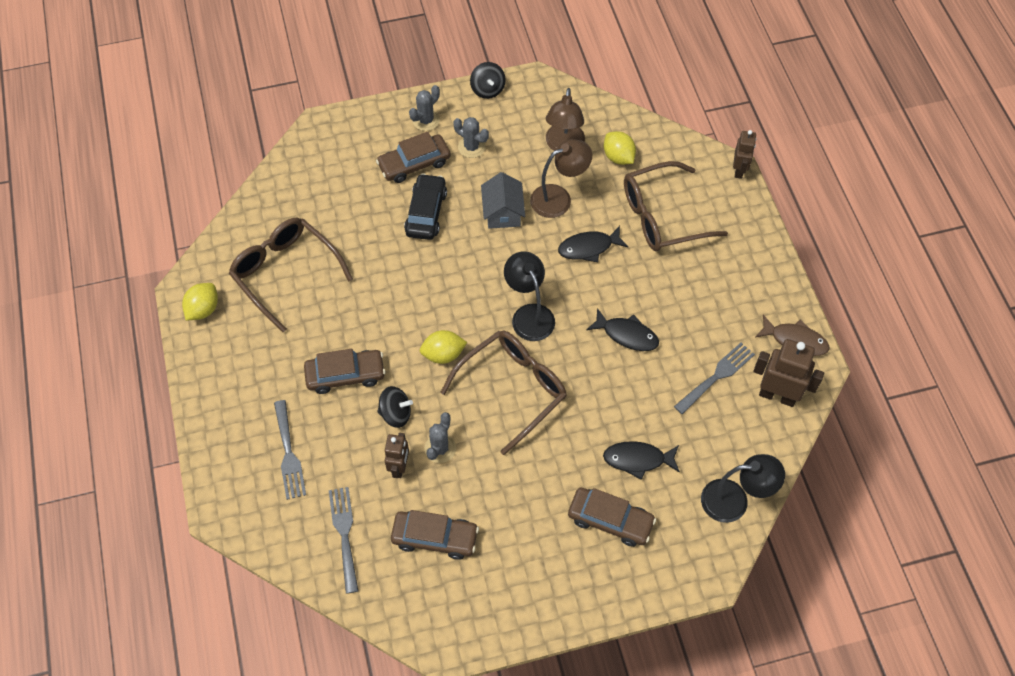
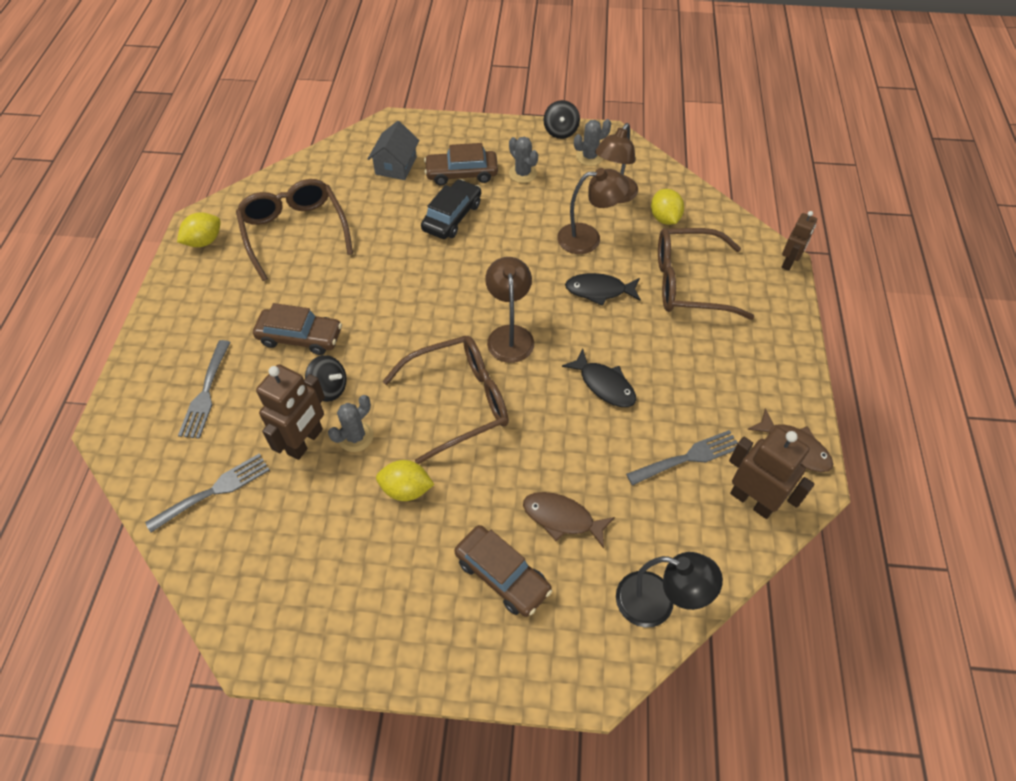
camera: 20 degrees right, 5 degrees down
(344, 534) = (214, 490): grey fork -> grey fork turned 45 degrees clockwise
(399, 467) = (305, 441): brown robot -> brown robot, size x1.60
(426, 120) = (490, 142): grey cactus -> grey cactus (589, 157)
(435, 538) = (303, 527): brown car -> none
(443, 354) = (405, 347): yellow lemon -> yellow lemon (406, 489)
(503, 212) = (526, 236): grey house -> grey house (396, 166)
(529, 314) = (509, 335): black lamp -> brown lamp
(637, 459) = (562, 518): black fish -> brown fish

